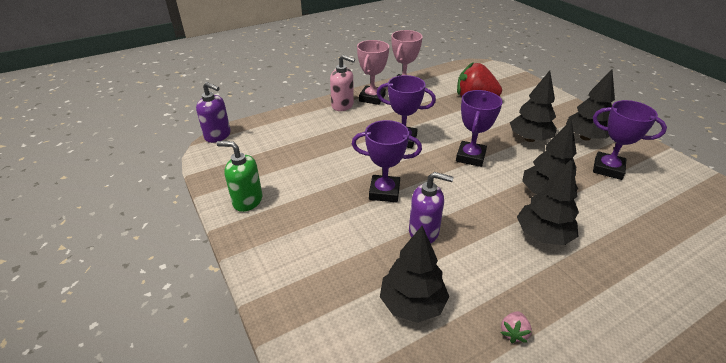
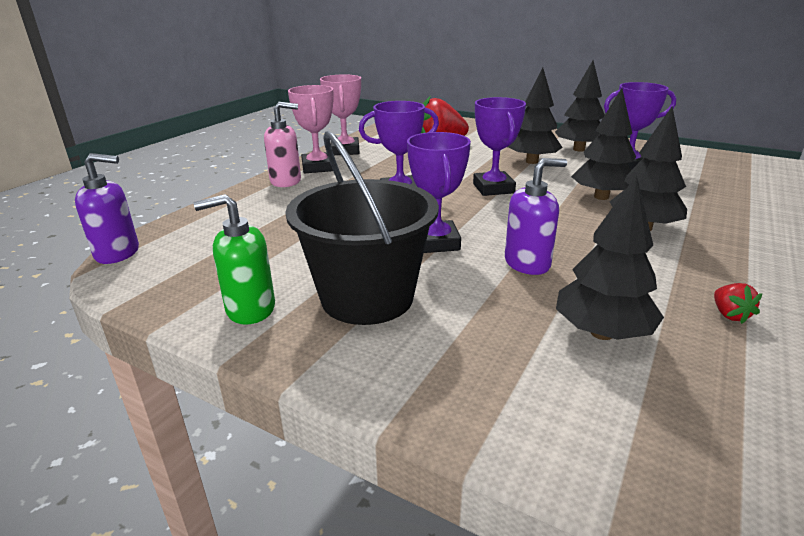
camera: 30 degrees left, 10 degrees down
(308, 218) = (367, 297): none -> black bucket
(384, 192) = (436, 242): purple trophy -> purple trophy turned 75 degrees counterclockwise
(513, 332) = (729, 315): pink strawberry -> red strawberry

